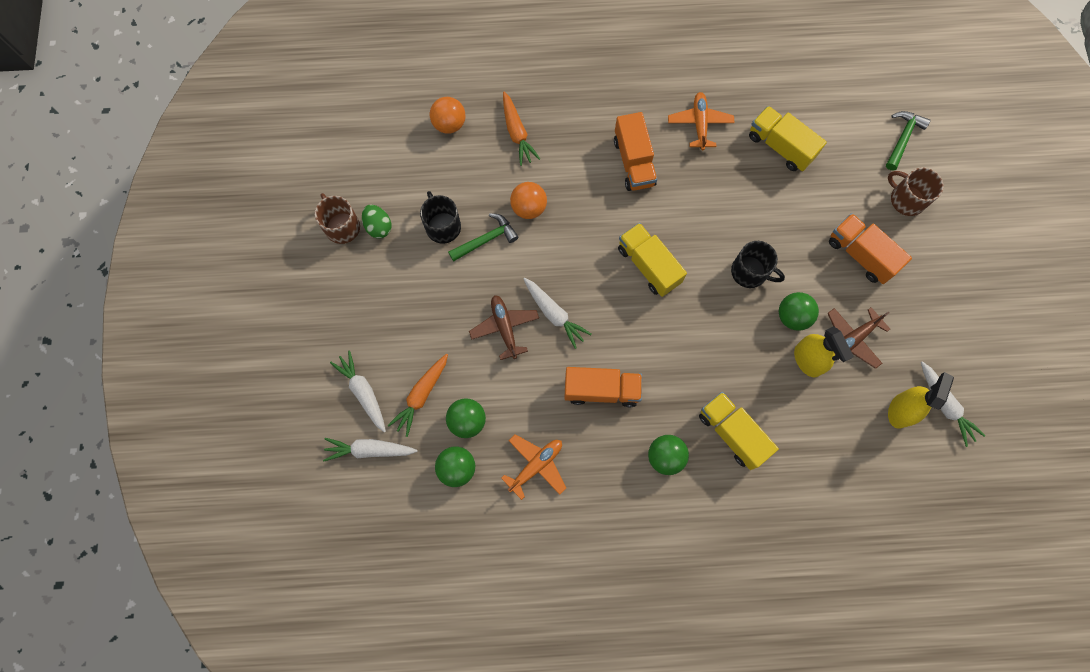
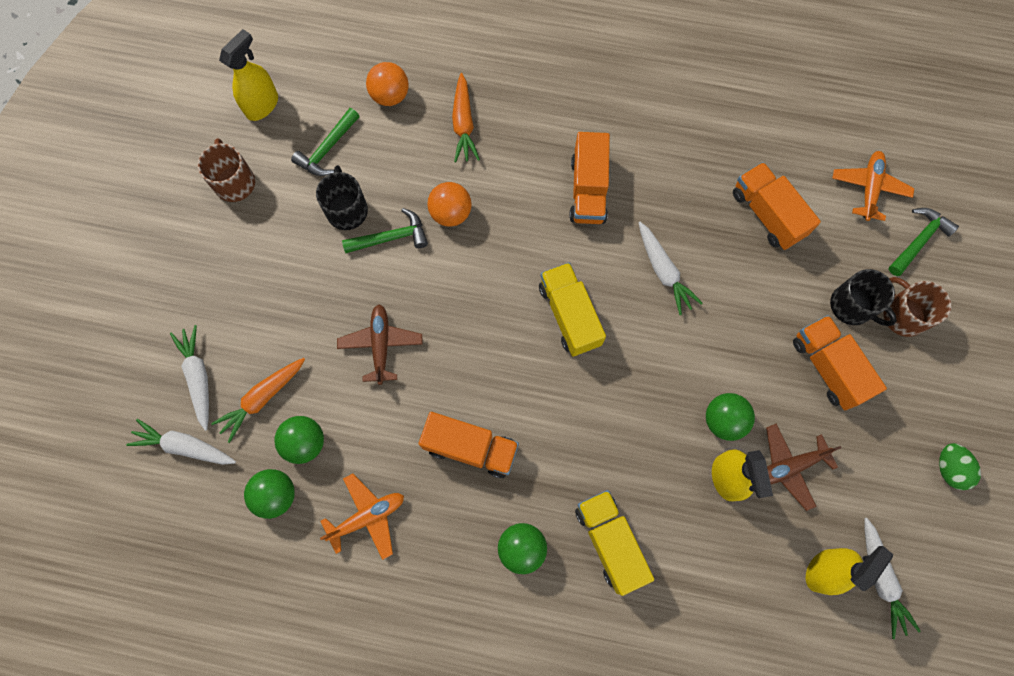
camera: 15 degrees right, 0 degrees up
(345, 157) = (262, 105): none -> yellow spray bottle
(378, 227) = (275, 192): green egg -> green egg (949, 468)
(411, 180) = (327, 149): none -> green hammer
(554, 314) = (443, 344): white carrot -> white carrot (663, 271)
(699, 124) = (678, 164): orange plane -> orange plane (869, 188)
(750, 272) = (687, 354): black mug -> black mug (852, 306)
(780, 146) = (767, 214): yellow truck -> orange truck

